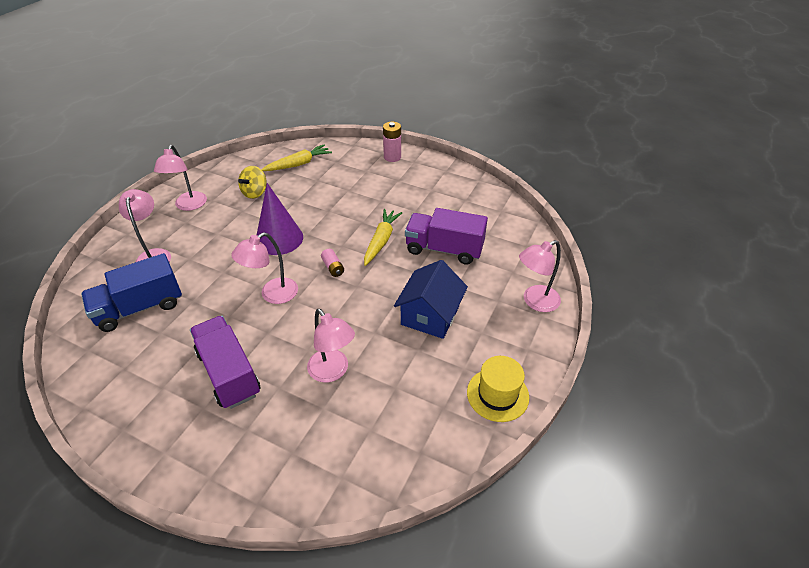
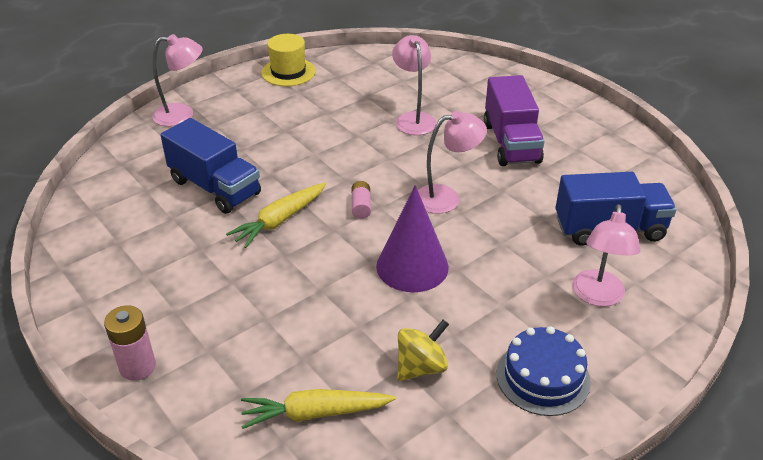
camera: 155 degrees left, 5 degrees down
(189, 206) = (543, 377): pink lamp -> blue cake
(430, 315) = (292, 133): blue house -> none
(444, 249) = (215, 187): purple truck -> blue truck

